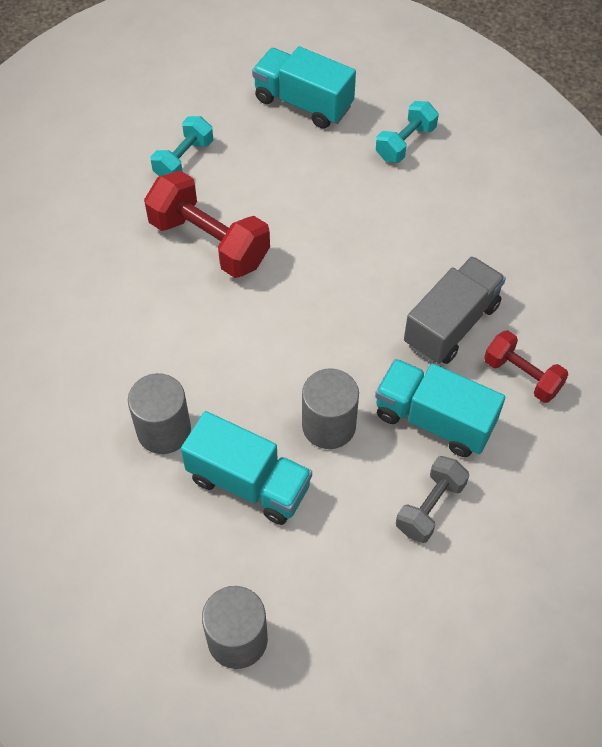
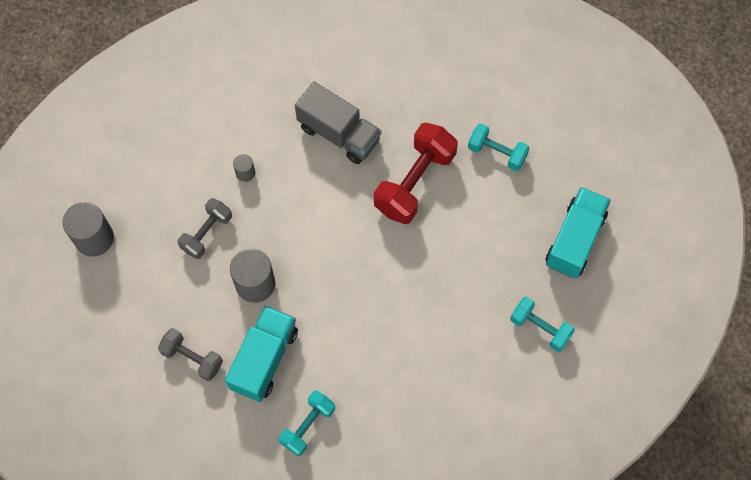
camera: 85 degrees right, 10 degrees up
(164, 430) = (245, 173): grey cylinder -> grey cylinder, size x0.51
(248, 483) = (207, 233): turquoise truck -> grey dumbbell
(451, 324) = (352, 370): grey truck -> grey truck (339, 134)
(522, 376) = (308, 426): red dumbbell -> turquoise dumbbell

